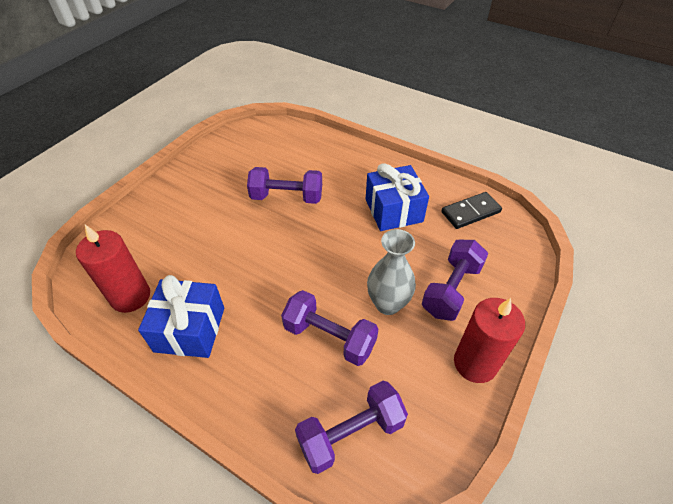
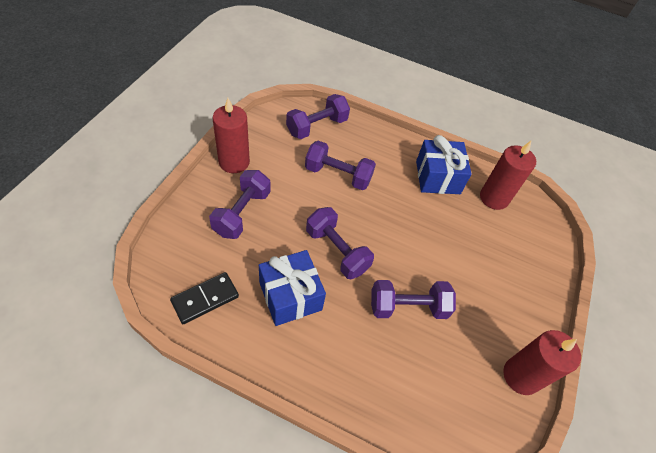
camera: 165 degrees right, 5 degrees up
(213, 152) = (521, 376): none -> red candle
(345, 245) = (336, 251): none -> purple dumbbell
(388, 304) = (296, 199): grey vase -> none

